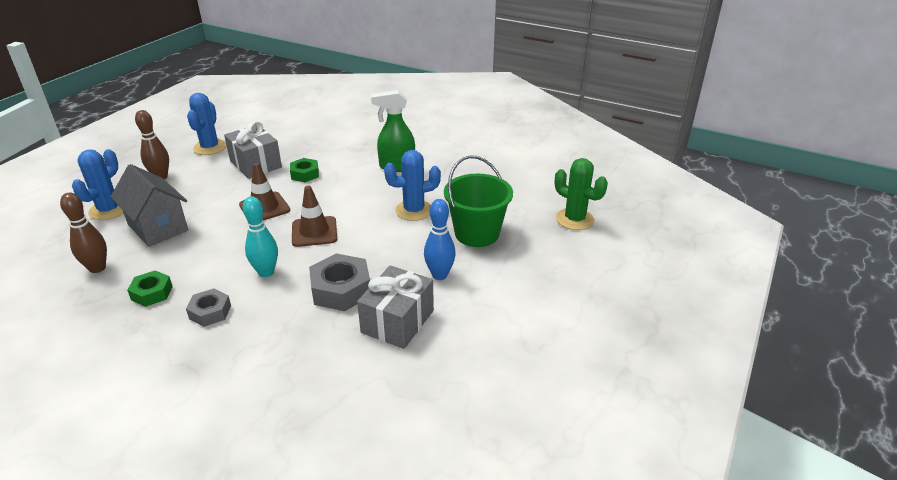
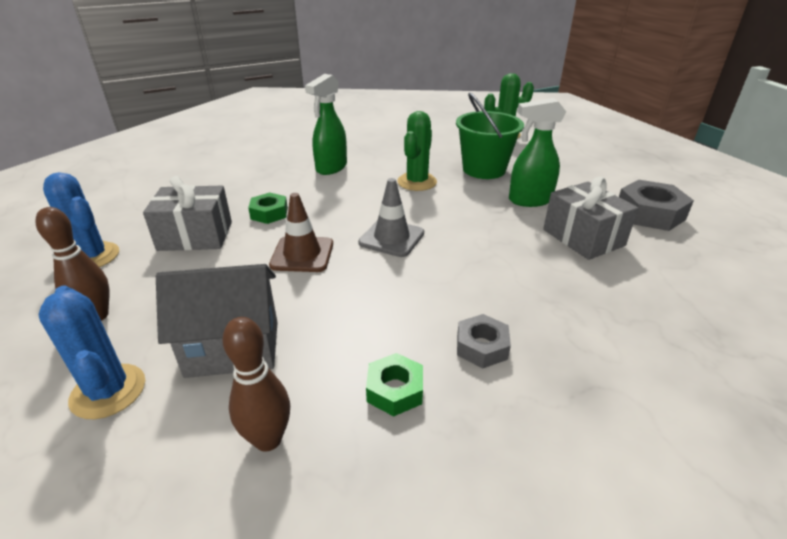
camera: 55 degrees left, 0 degrees up
(266, 272) = (437, 286): turquoise bowling pin -> none
(314, 232) = (391, 238): brown traffic cone -> grey traffic cone
(341, 289) = (510, 251): grey nut -> grey nut (650, 213)
(414, 210) = (417, 182): blue cactus -> green cactus
(439, 275) = (529, 200): blue bowling pin -> green spray bottle

